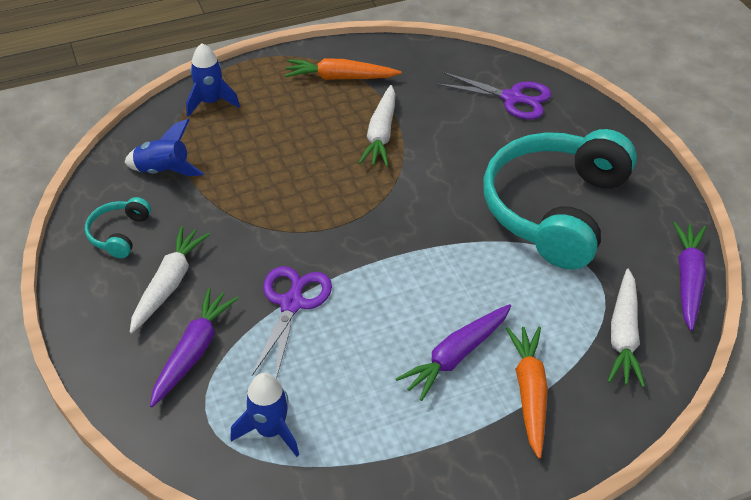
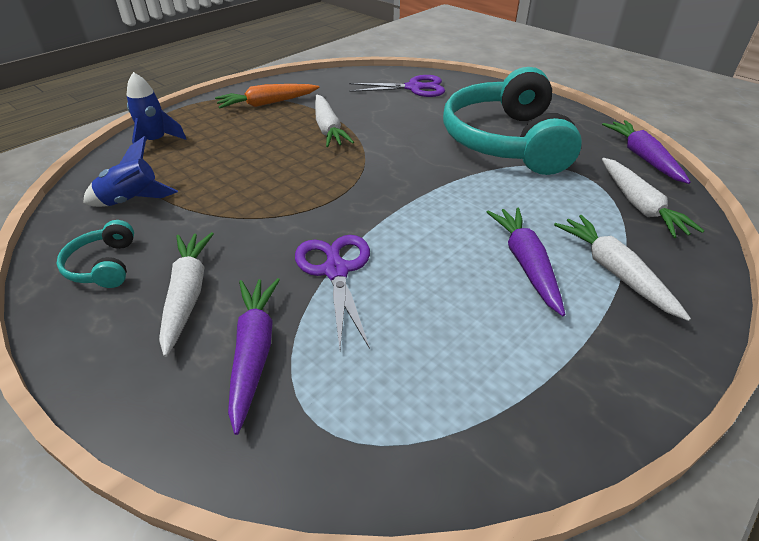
camera: 25 degrees left, 5 degrees down
(270, 431) = (398, 404): blue rocket -> none
(456, 356) = (526, 264): purple carrot -> purple carrot turned 150 degrees clockwise
(529, 393) = (614, 272): orange carrot -> white carrot

